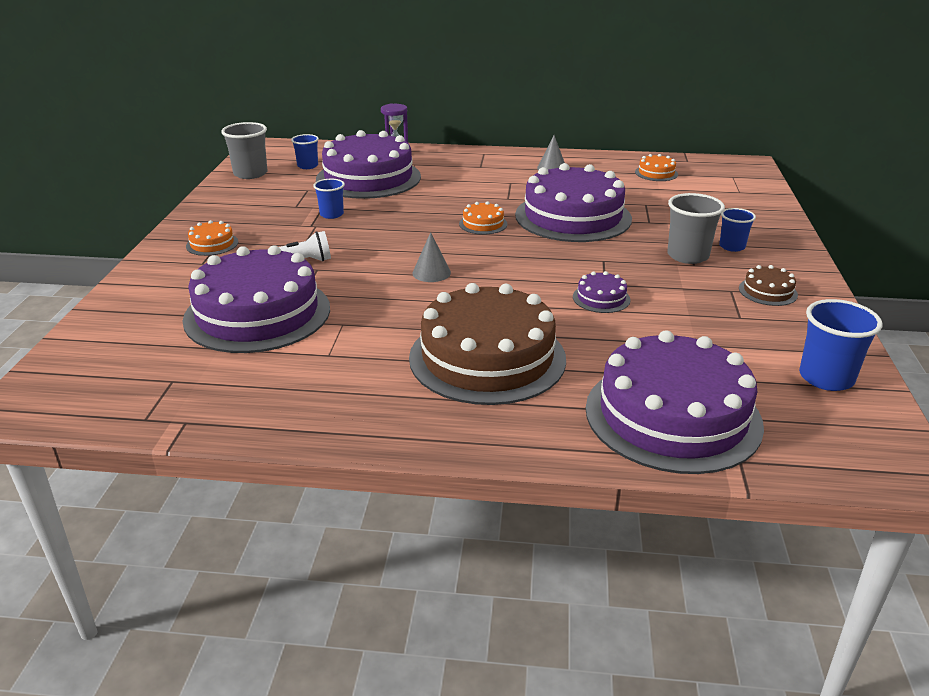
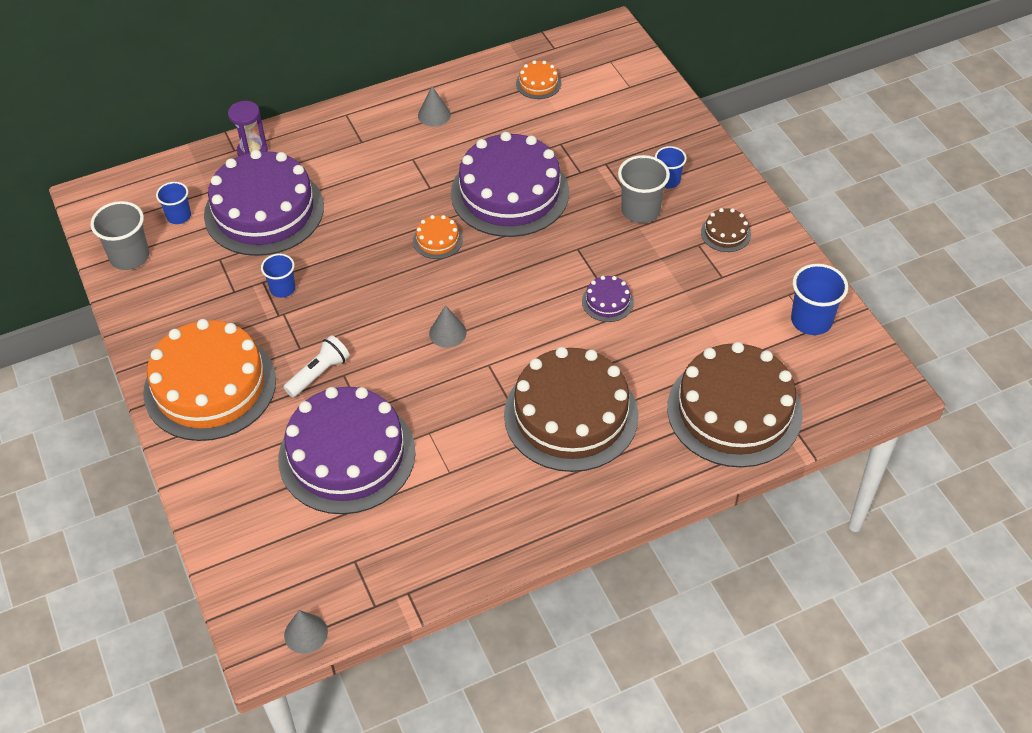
camera: 30 degrees left, 20 degrees up
(64, 413) = (306, 633): none -> grey cone
(212, 244) = (210, 386): orange cake -> orange cake, size x2.43
(672, 416) = (734, 411): purple cake -> brown cake

